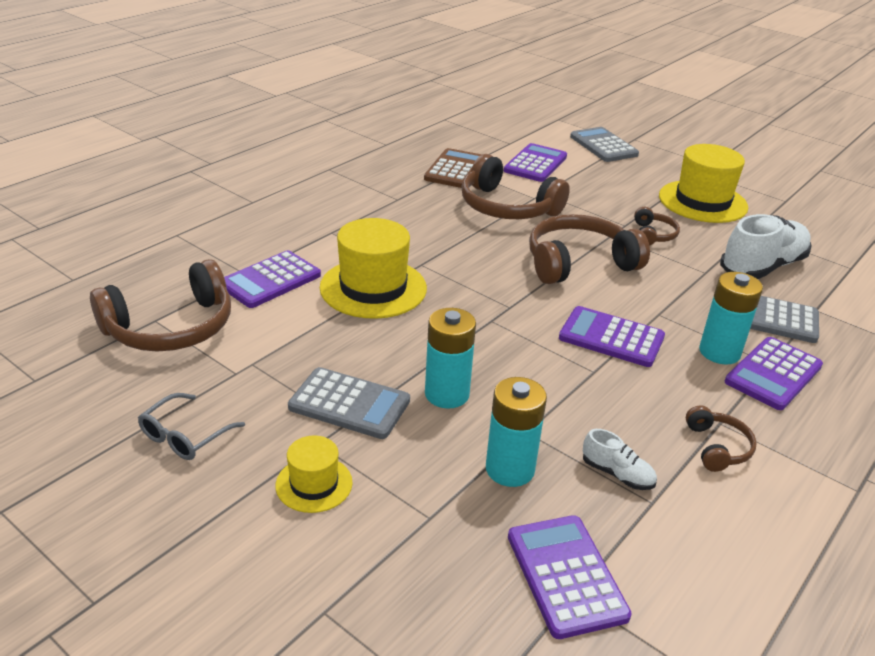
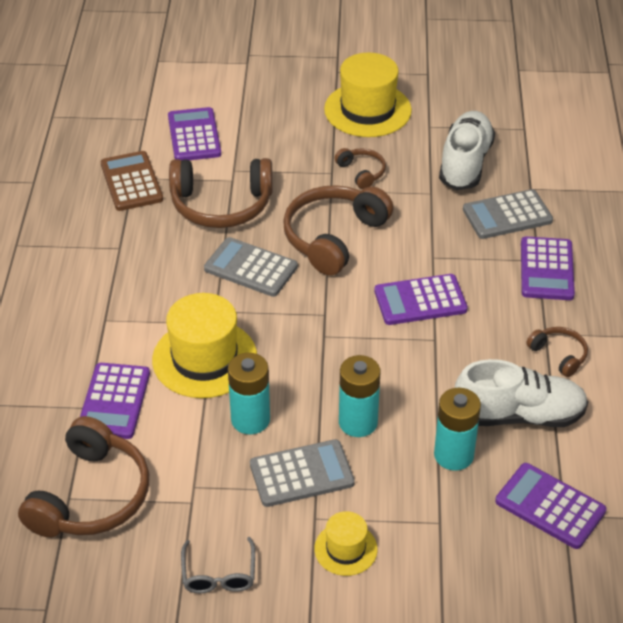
camera: 35 degrees left, 10 degrees up
(603, 146) = (230, 78): grey calculator -> grey calculator (251, 268)
(617, 474) = (518, 415): white shoe -> white shoe, size x2.12
(719, 352) = (500, 270): turquoise battery -> turquoise battery (250, 420)

